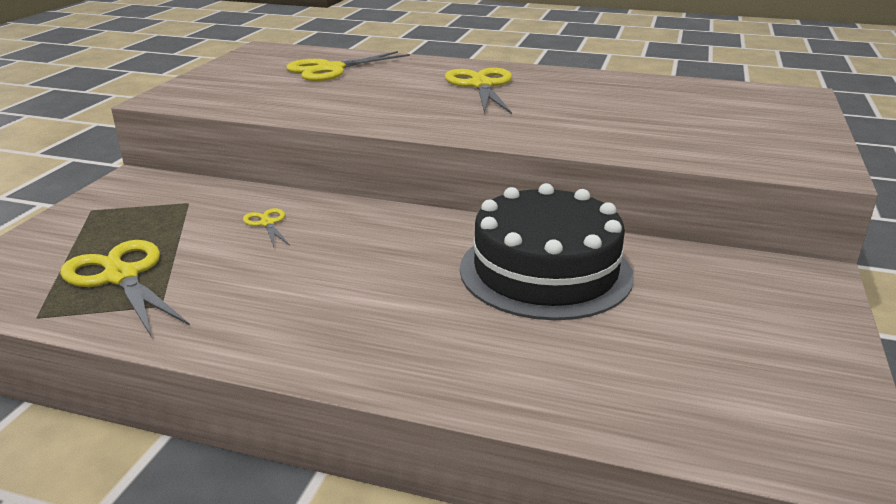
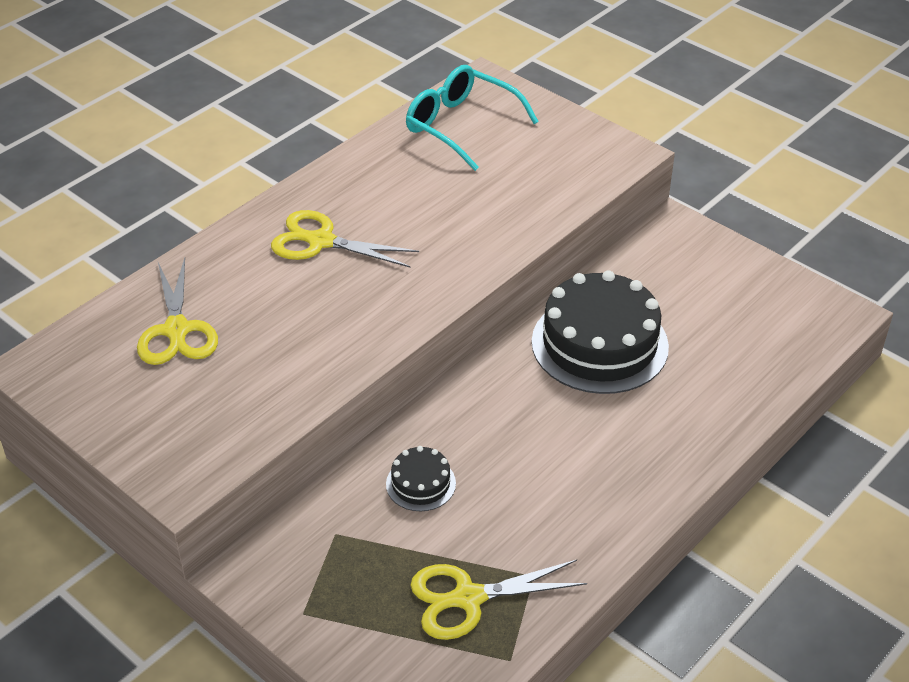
camera: 65 degrees left, 15 degrees up
(267, 223) = (420, 483): yellow scissors -> black cake
(715, 98) = (460, 125): none -> turquoise glasses

